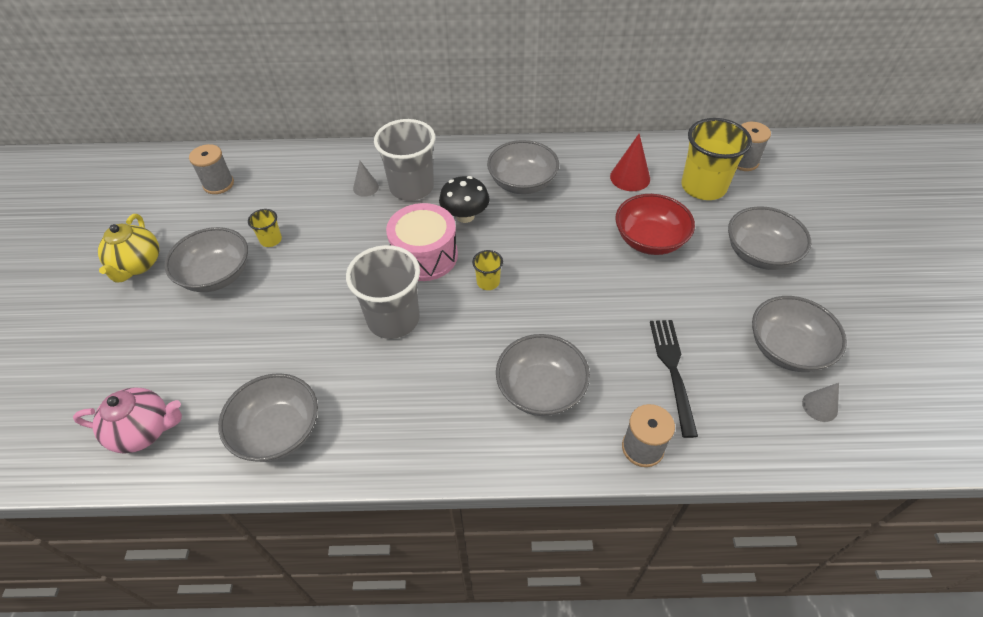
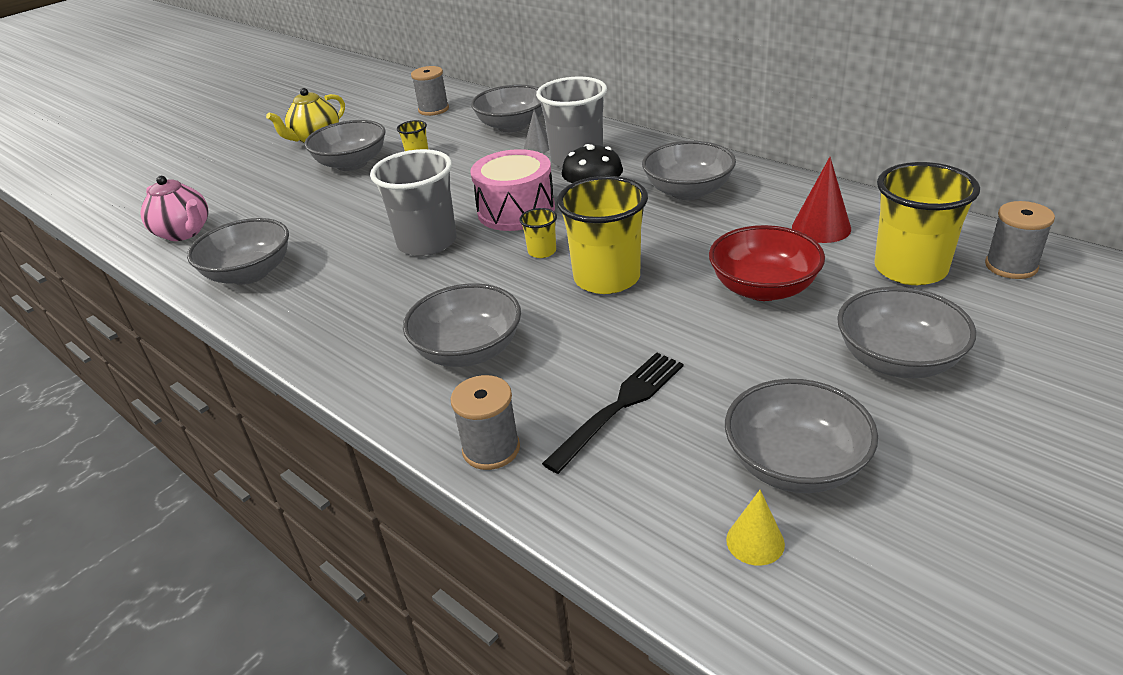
camera: 45 degrees right, 15 degrees down
(316, 174) = (512, 126): none -> grey bowl
(556, 281) = (607, 278): none -> yellow cup
(819, 406) = (755, 541): grey cone -> yellow cone

